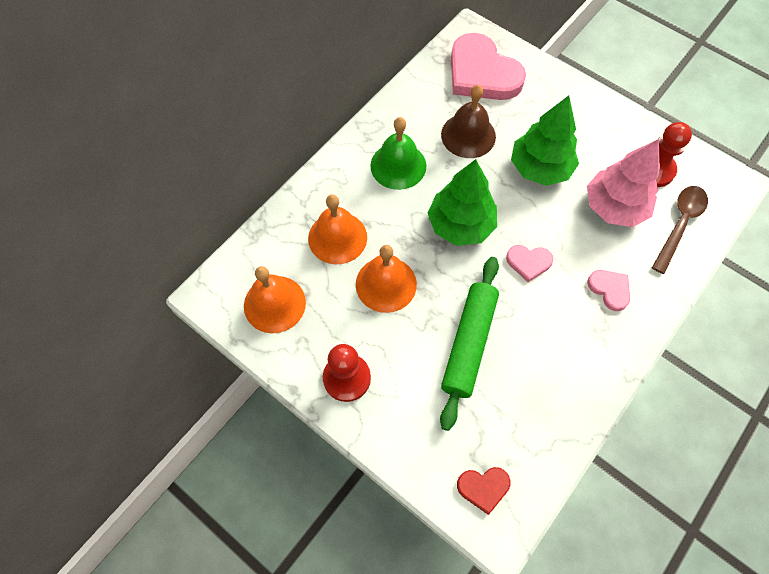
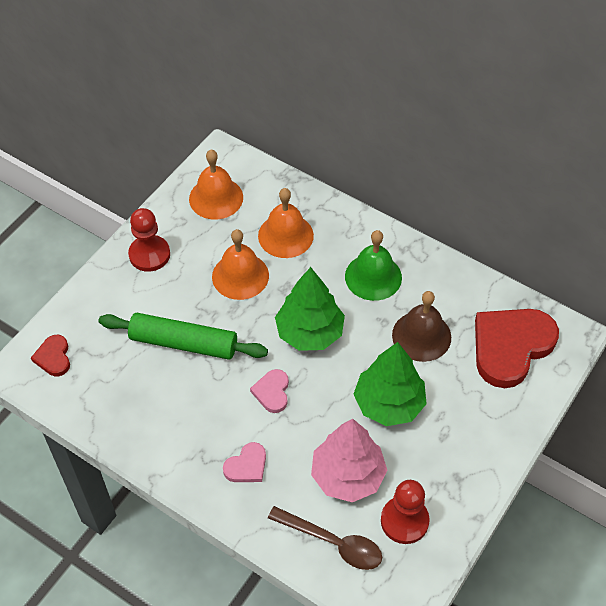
camera: 85 degrees right, 10 degrees down
(482, 73) = (511, 347): pink heart -> red heart

